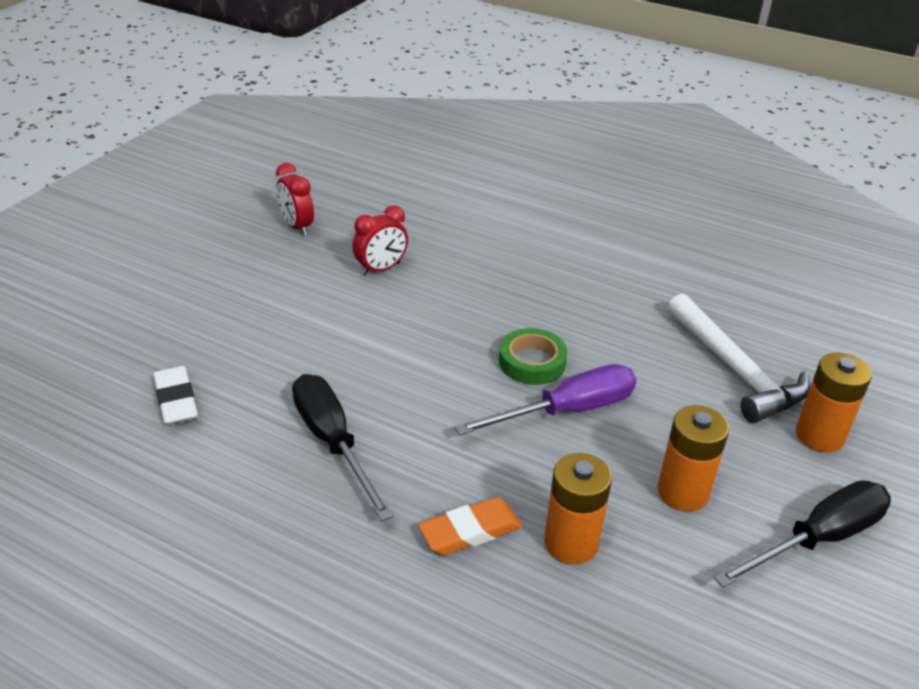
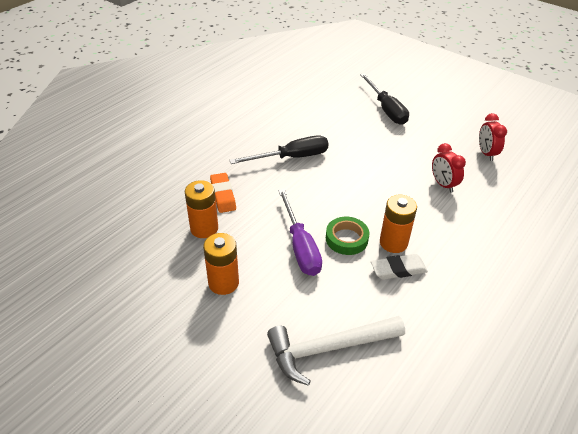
camera: 100 degrees right, 5 degrees up
(176, 400) = (328, 114): white eraser -> white eraser (398, 269)
(297, 227) = (486, 153): red clock -> red clock turned 75 degrees counterclockwise
(817, 539) = (169, 337): black screwdriver -> black screwdriver (386, 109)
(819, 436) = (252, 377): orange battery -> orange battery (393, 243)

